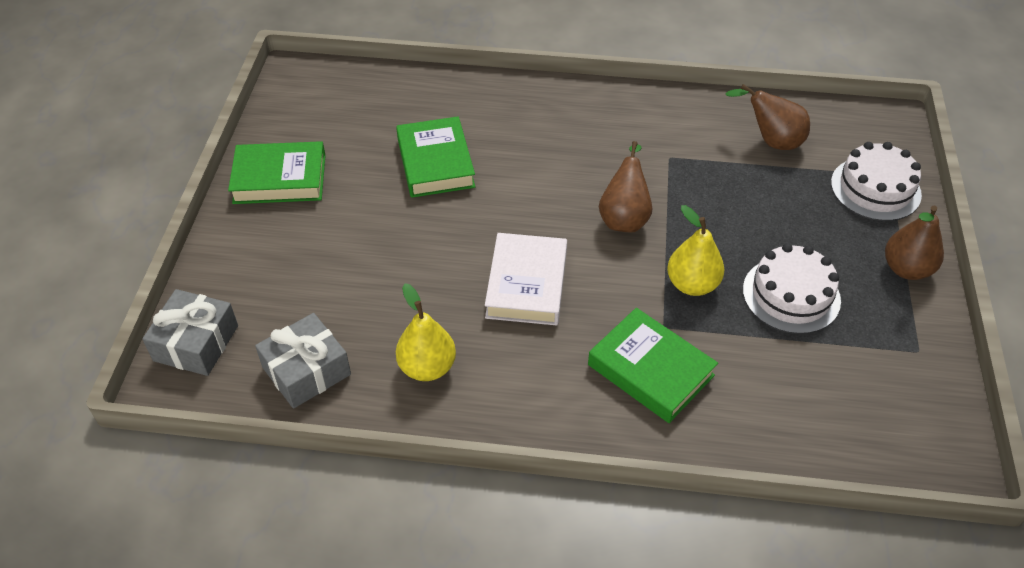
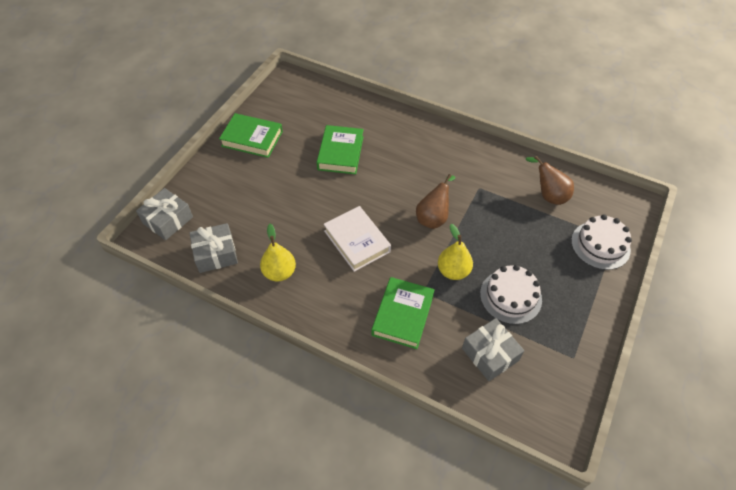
camera: 20 degrees right, 5 degrees up
(527, 284) = (357, 241): white book -> white book turned 60 degrees counterclockwise
(650, 370) = (402, 315): green book -> green book turned 45 degrees clockwise
(804, 384) = (490, 354): none -> grey gift
(906, 269) = (593, 303): brown pear -> none

